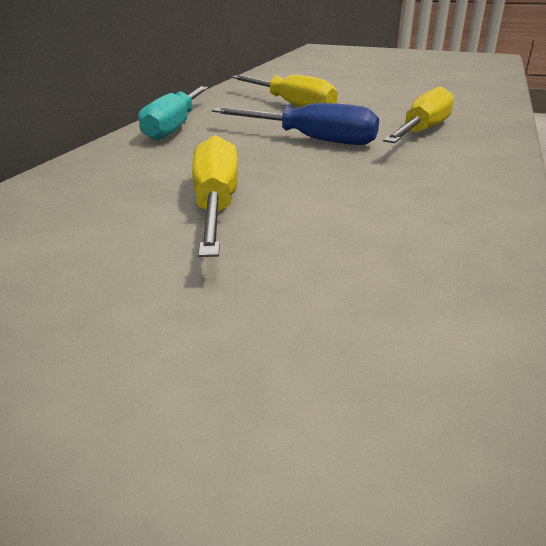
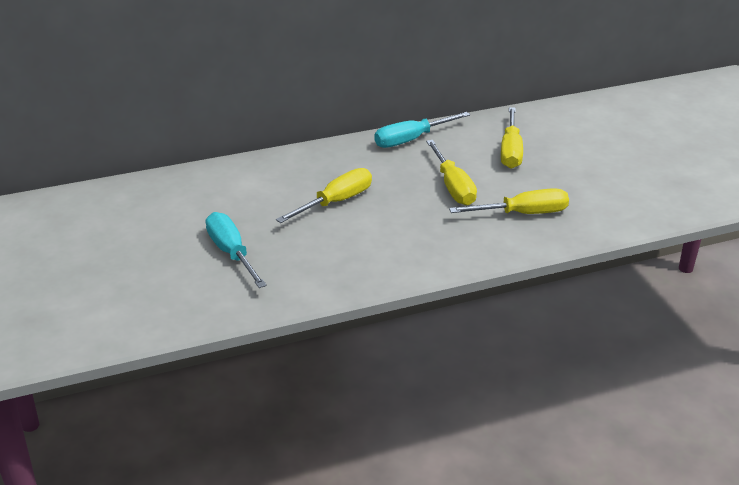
camera: 50 degrees right, 5 degrees up
(189, 384) = (231, 253): none -> turquoise screwdriver
(311, 139) = (453, 186): blue screwdriver -> yellow screwdriver

